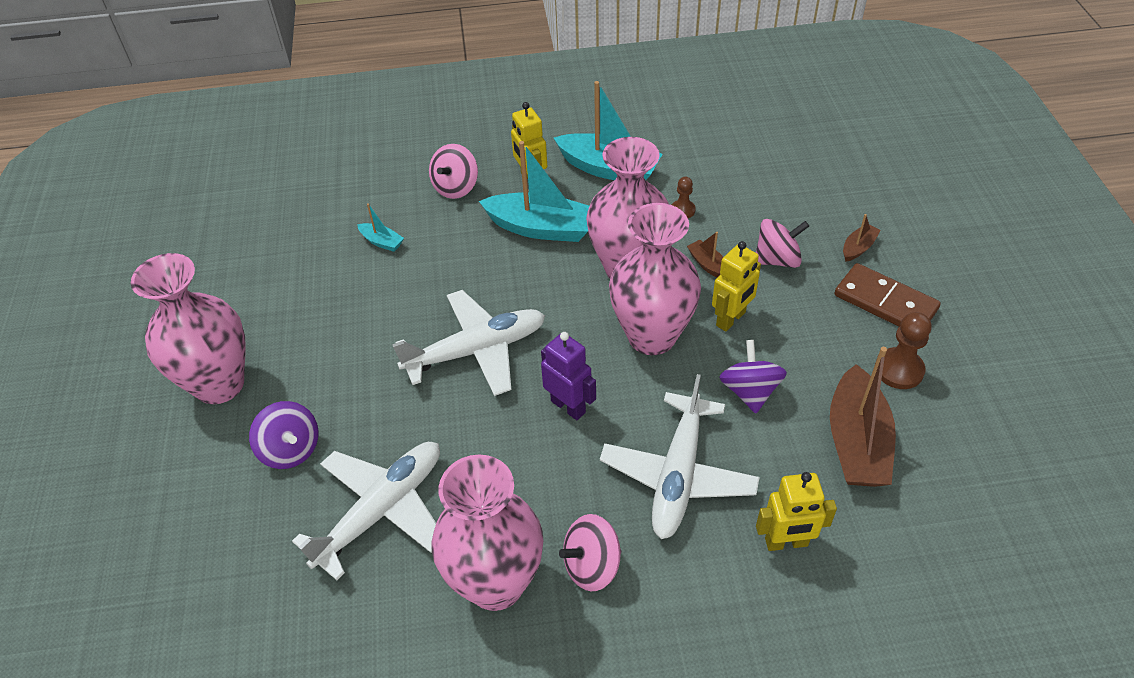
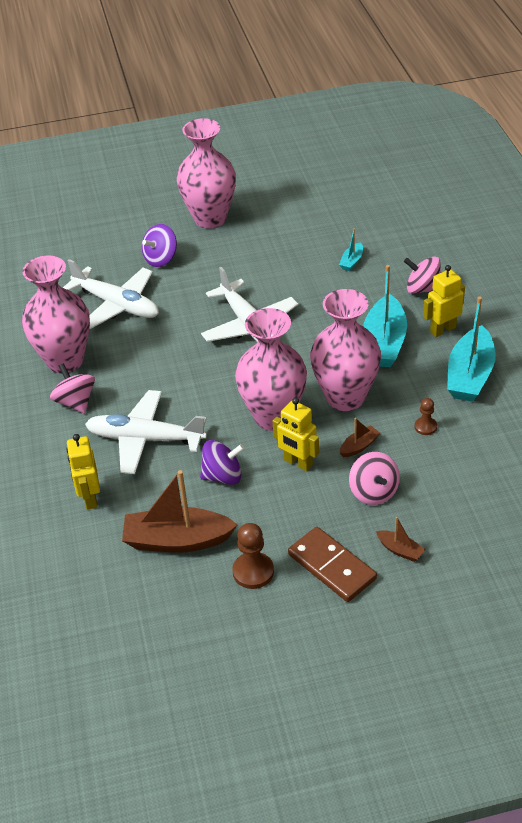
camera: 85 degrees right, 5 degrees down
(568, 406) = (202, 378): purple robot -> none
(885, 302) = (331, 567): brown domino -> brown domino turned 75 degrees counterclockwise

